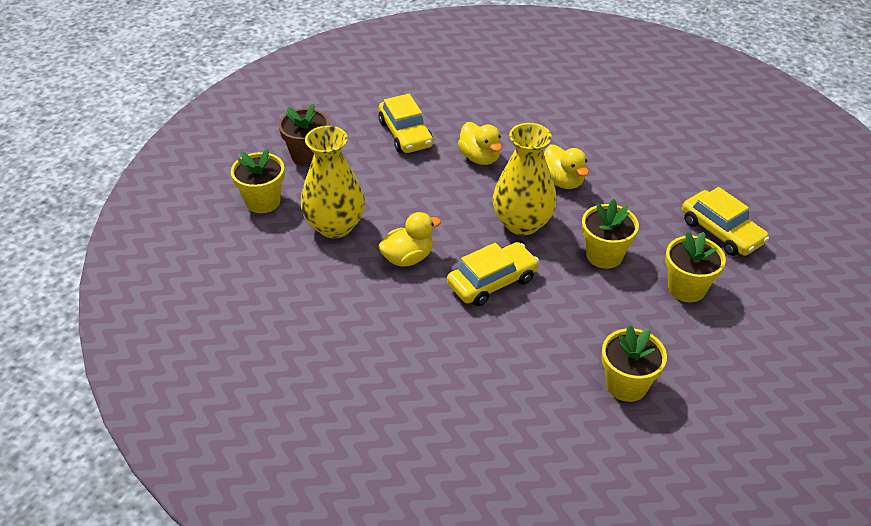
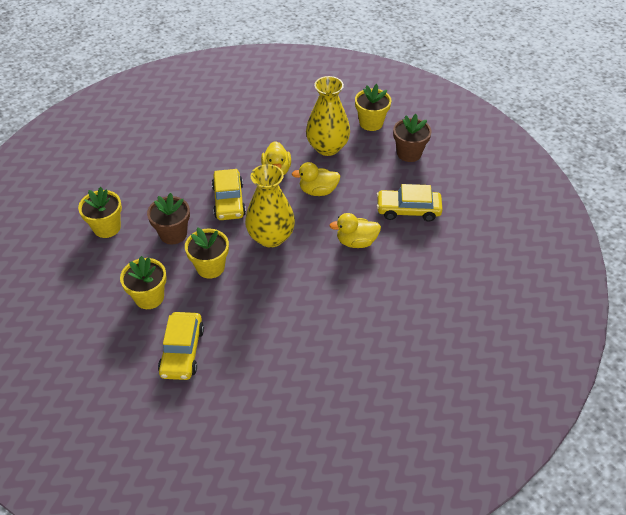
camera: 115 degrees right, 5 degrees up
(562, 181) = (300, 279): yellow duck -> yellow duck (318, 191)
(584, 311) = (173, 234): none -> brown flower pot
(721, 232) = (182, 351): yellow car -> yellow car turned 75 degrees counterclockwise

